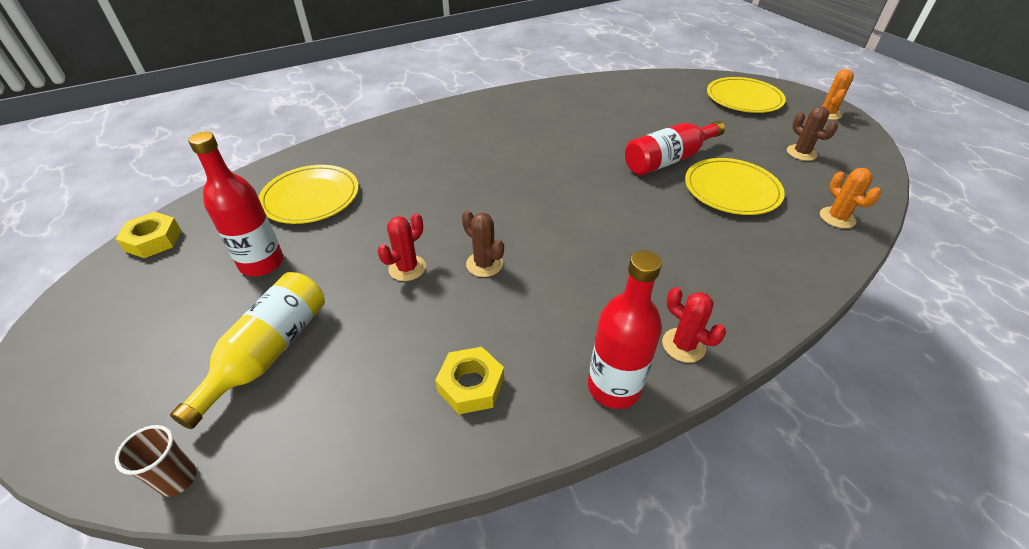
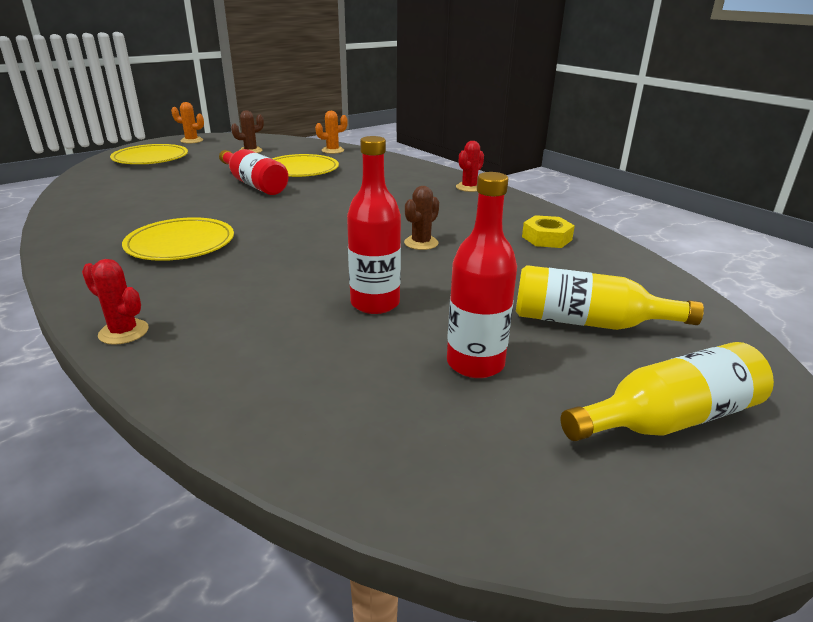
camera: 100 degrees left, 15 degrees down
(126, 352) = (668, 419): none -> yellow bottle
(153, 240) = (475, 502): yellow nut -> none
(178, 479) = (726, 330): brown cup -> none
(311, 197) = (326, 361): yellow plate -> yellow plate (180, 244)
(407, 268) = (441, 274): red cactus -> red cactus (123, 332)
(614, 387) = (514, 202): red bottle -> red bottle (375, 303)

